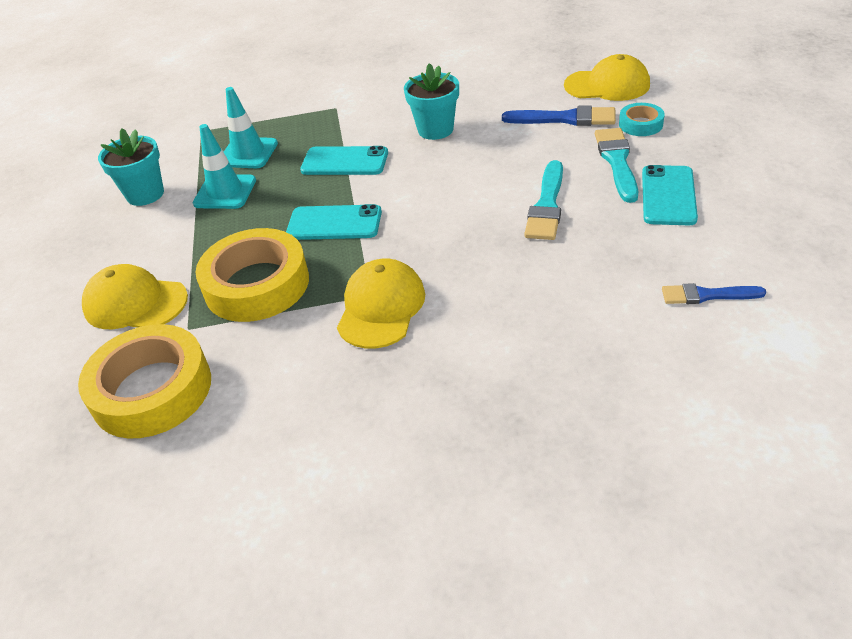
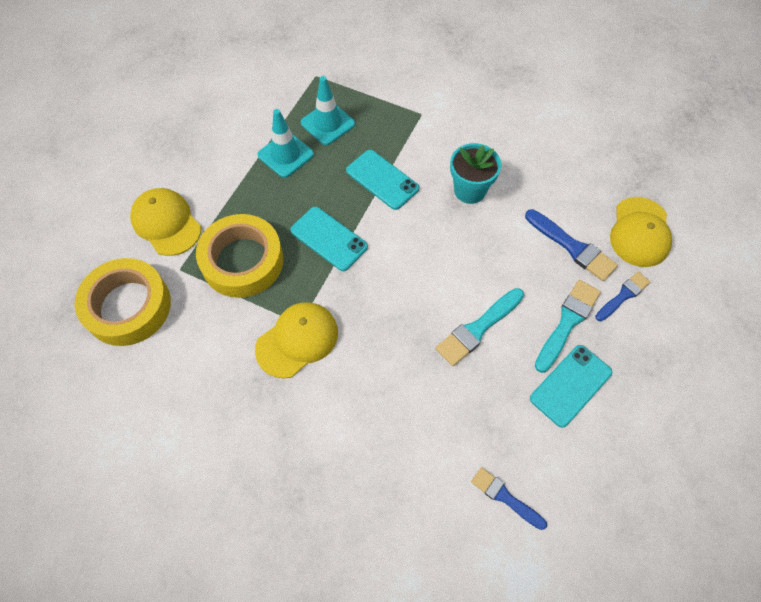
camera: 30 degrees right, 20 degrees up
(145, 194) = (237, 120): turquoise flower pot -> none
(607, 85) = (640, 232): yellow cap -> yellow cap turned 60 degrees clockwise
(640, 124) = (623, 296): turquoise tape -> blue brush

